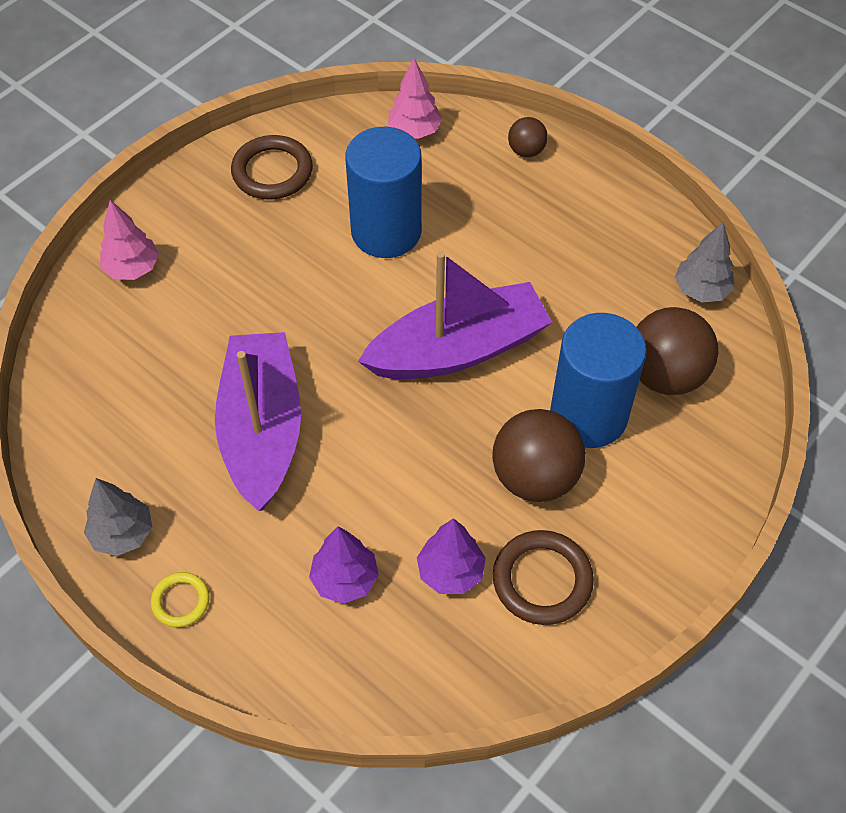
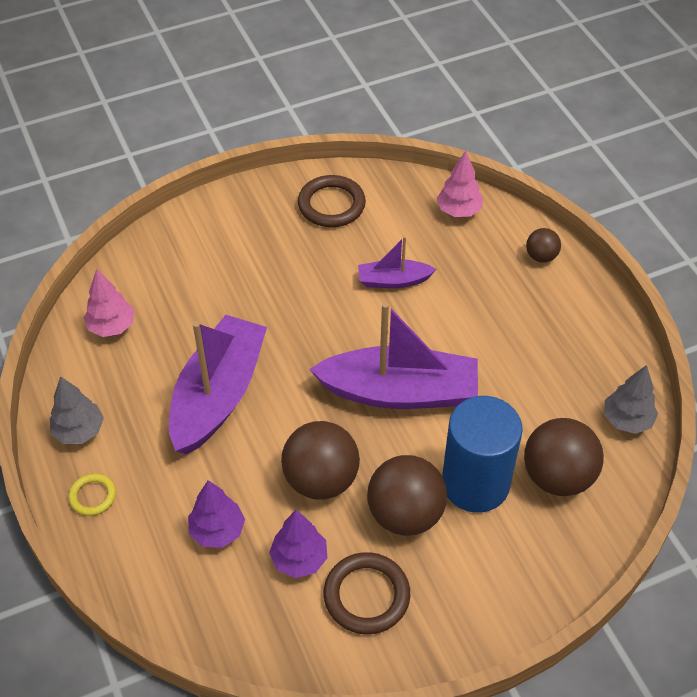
camera: 25 degrees right, 5 degrees down
(132, 269) = (190, 241): pink tree -> pink tree (112, 326)
(386, 231) = (393, 280): blue cylinder -> purple boat
(426, 477) = (321, 480): none -> brown ball

